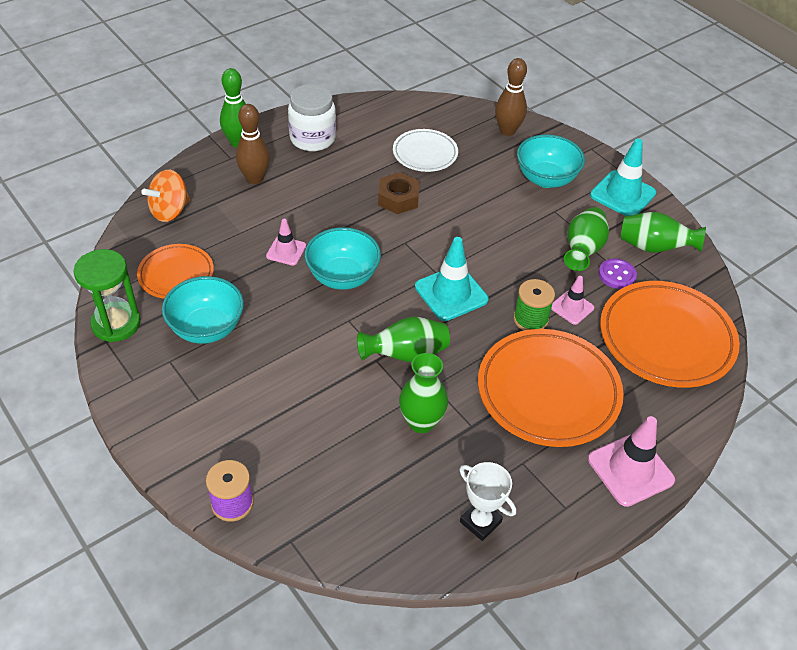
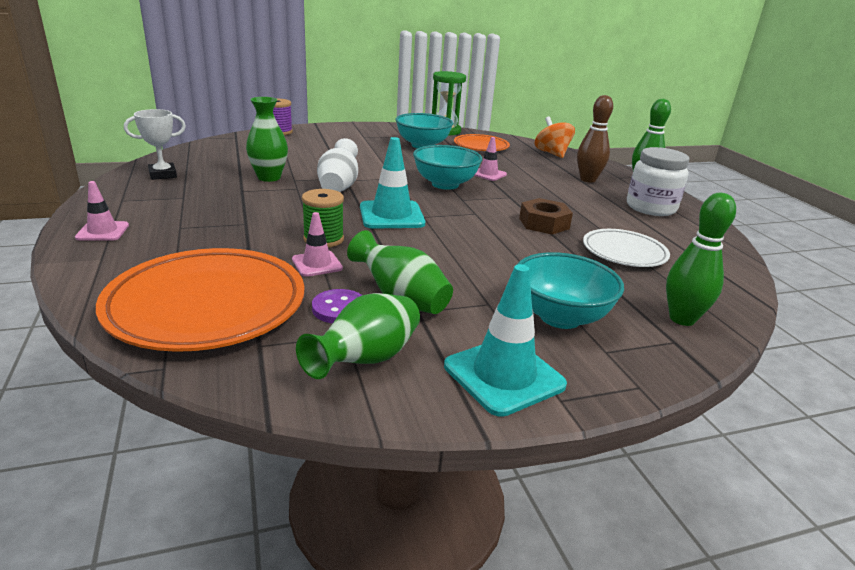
camera: 110 degrees right, 20 degrees down
(405, 354) = (339, 186): green vase -> white vase
(507, 131) = (682, 319): brown bowling pin -> green bowling pin
(548, 392) = (231, 223): orange plate -> none
(630, 469) = (102, 231): pink traffic cone -> pink traffic cone, size x0.58

